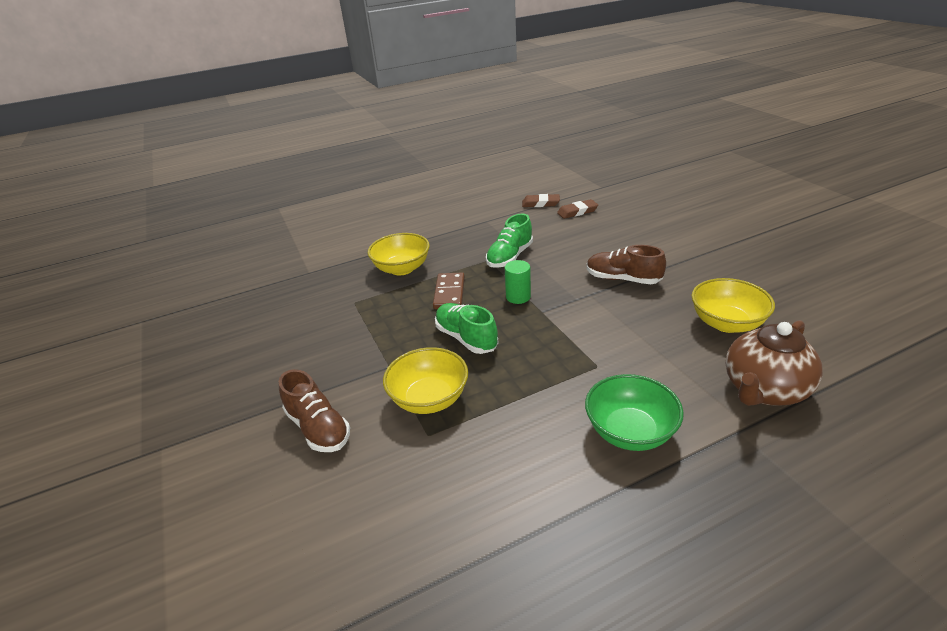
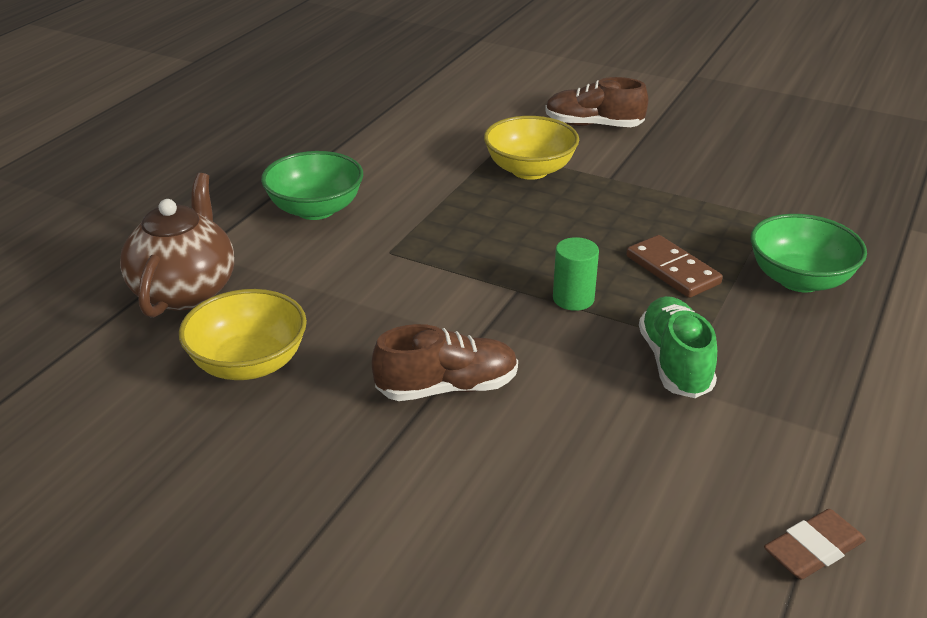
camera: 140 degrees right, 0 degrees up
(402, 268) = (799, 279): yellow bowl -> green bowl
(466, 338) = (569, 228): green shoe -> none
(577, 212) = (697, 552): brown eraser -> none

